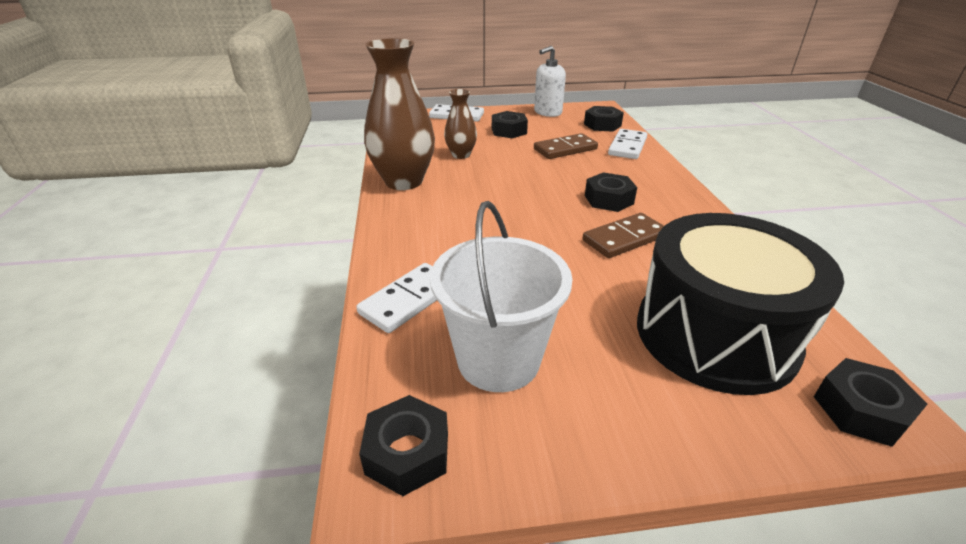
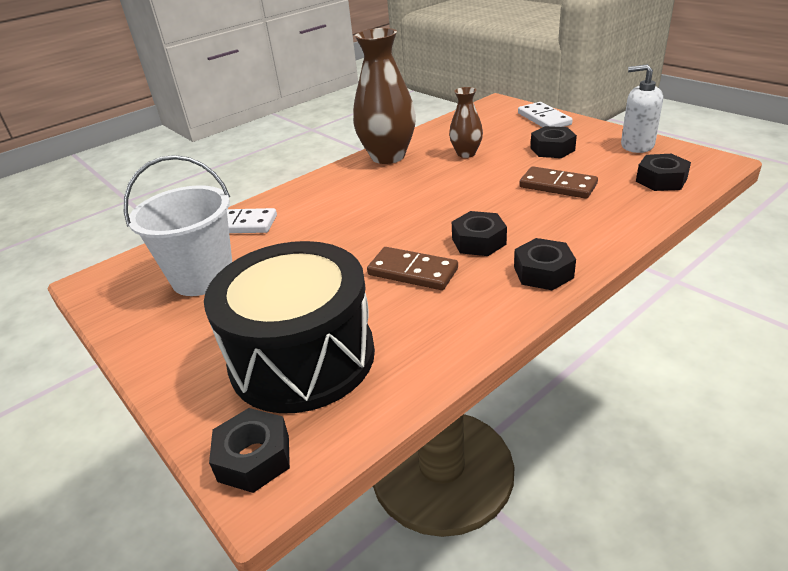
camera: 60 degrees right, 0 degrees up
(407, 453) = (111, 281): black nut -> black nut (543, 272)
(627, 146) = (625, 211): white domino -> none

